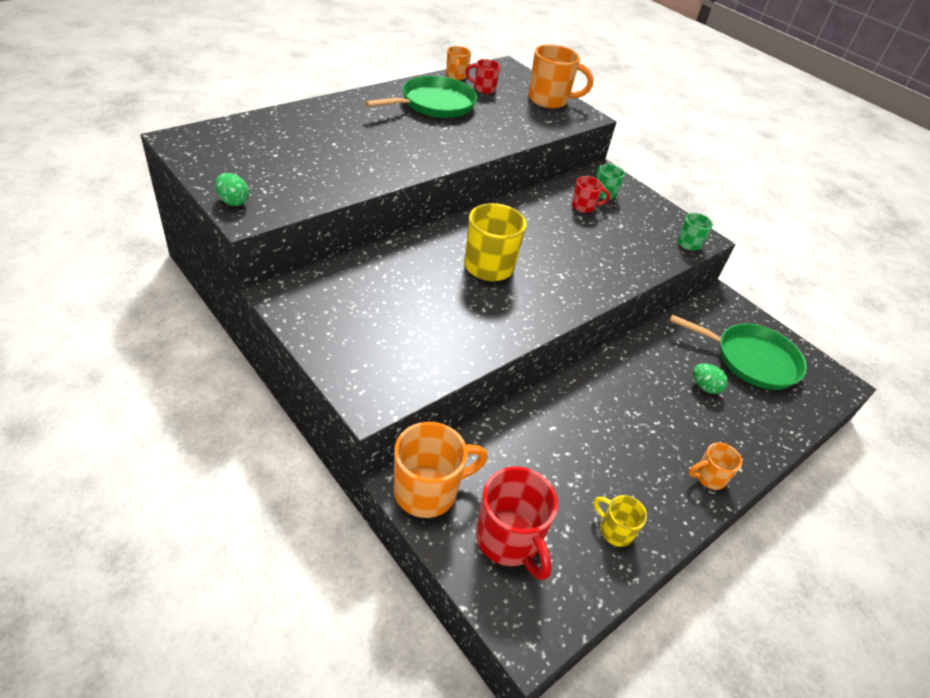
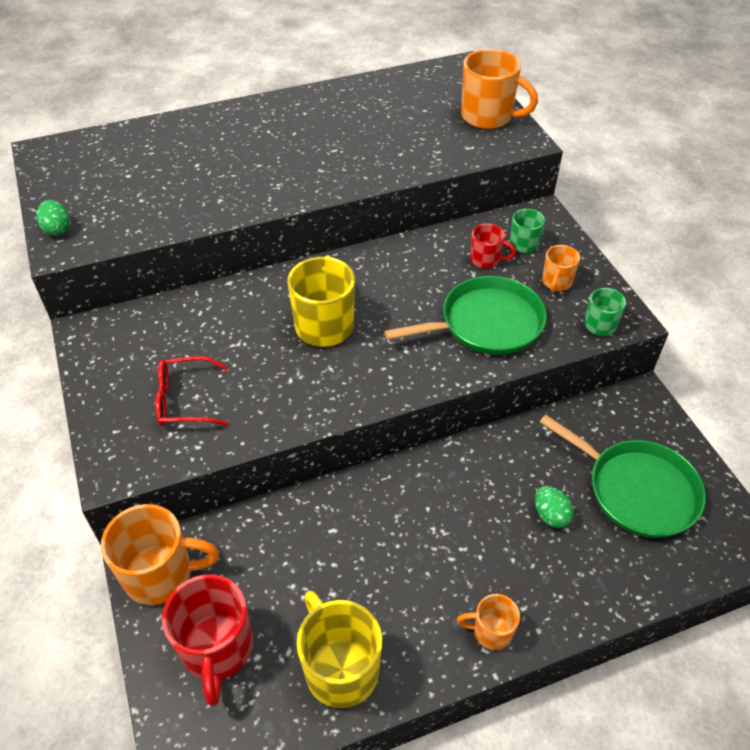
camera: 25 degrees right, 5 degrees up
(403, 337) = (184, 400): none -> red glasses
(434, 104) = (339, 118): green pan -> green pan (486, 323)
(456, 76) = (388, 79): orange mug -> orange mug (556, 282)
(483, 88) = (412, 98): red mug -> none
(615, 530) = (340, 668): yellow mug -> yellow mug, size x1.84

